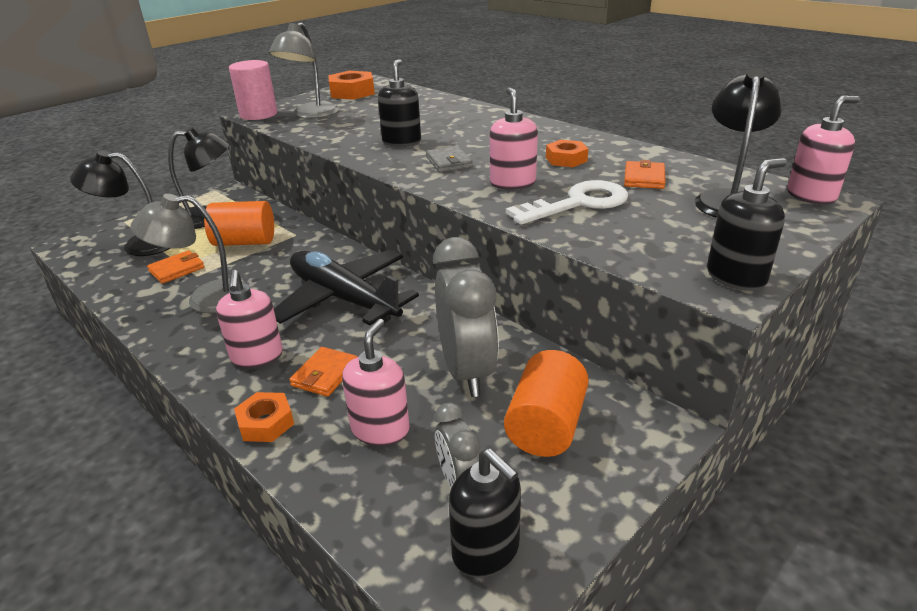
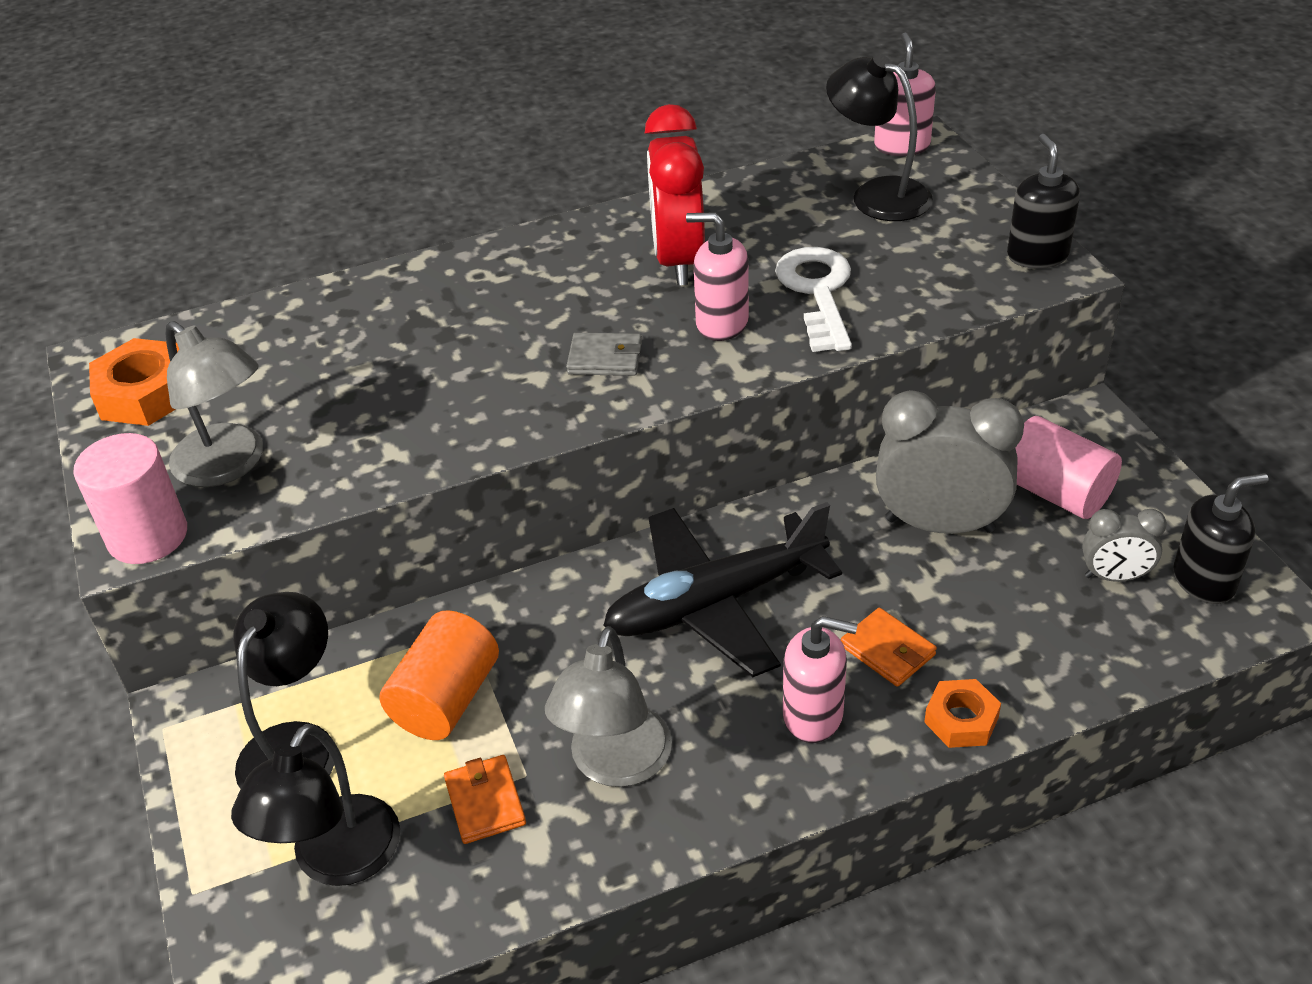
camera: 65 degrees left, 10 degrees up
(380, 429) = (1013, 619): pink soap dispenser -> none
(401, 142) = (480, 385): black soap dispenser -> none
(546, 426) = (1056, 492): orange cylinder -> pink cylinder
(566, 159) = (678, 260): orange nut -> red clock
(644, 178) = (782, 225): orange wallet -> none

